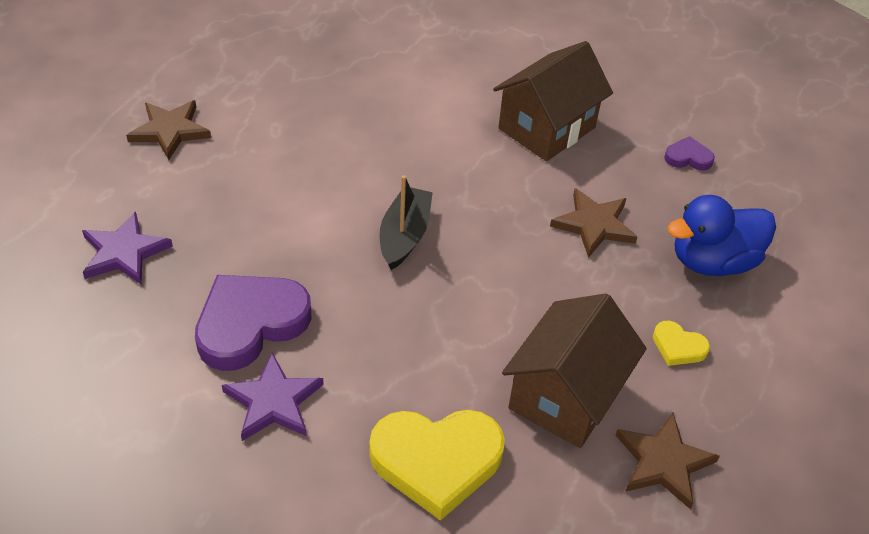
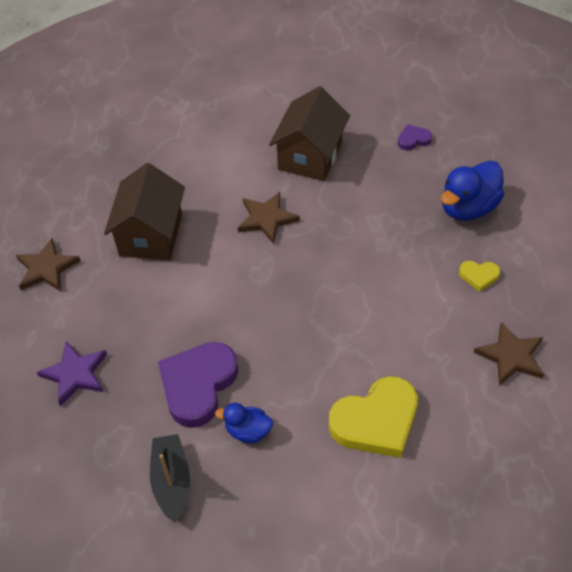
camera: 20 degrees left, 5 degrees up
(273, 401) = (248, 431): purple star -> blue duck
(404, 235) = (262, 276): black boat -> black boat (172, 481)
(566, 395) = (429, 340): brown house -> brown house (151, 235)
(594, 225) = (381, 214): brown star -> brown star (267, 219)

